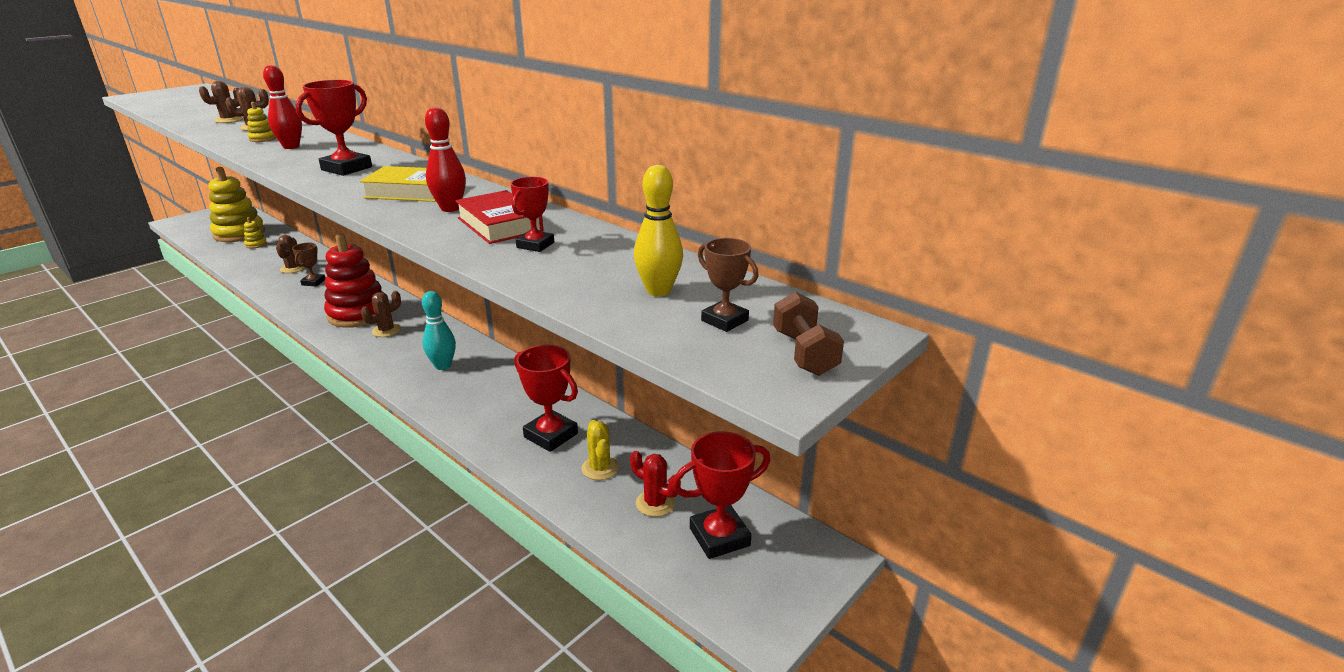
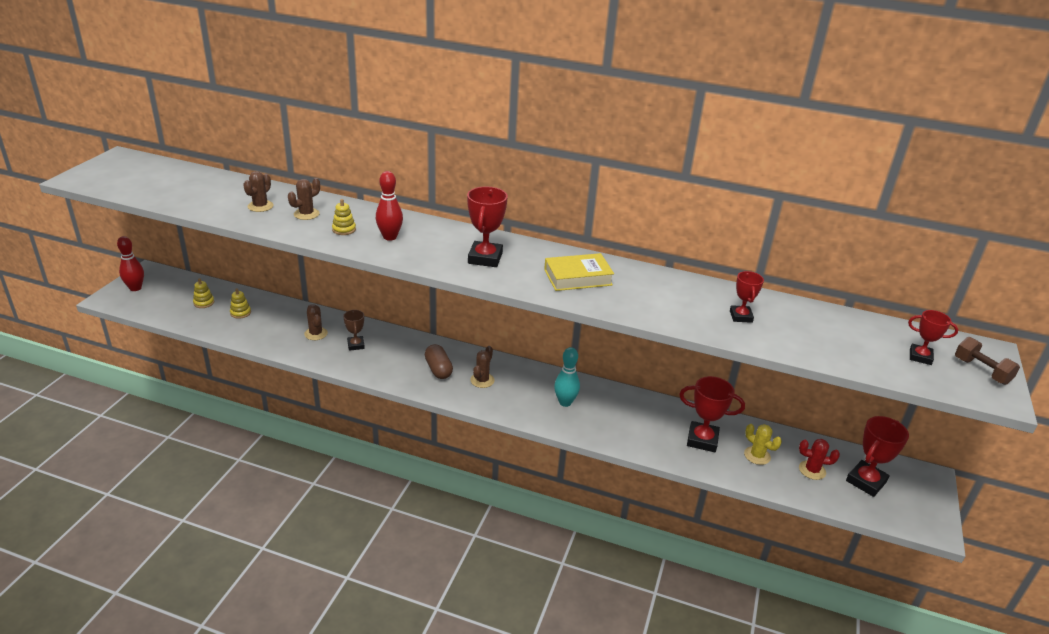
camera: 25 degrees left, 5 degrees up
(239, 233) = (204, 303): yellow stacking toy -> yellow stacking toy, size x0.41
(358, 314) = (438, 369): red stacking toy -> brown capsule
(450, 208) = (634, 291): red bowling pin -> red bowling pin (135, 288)
(499, 225) = (691, 301): red book -> none
(658, 291) = (860, 341): yellow bowling pin -> none
(724, 320) = (920, 357): brown trophy -> red trophy

